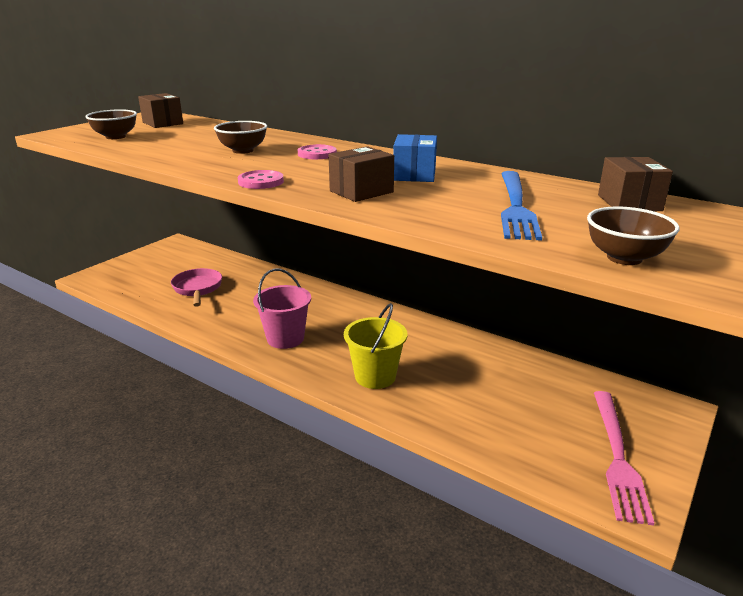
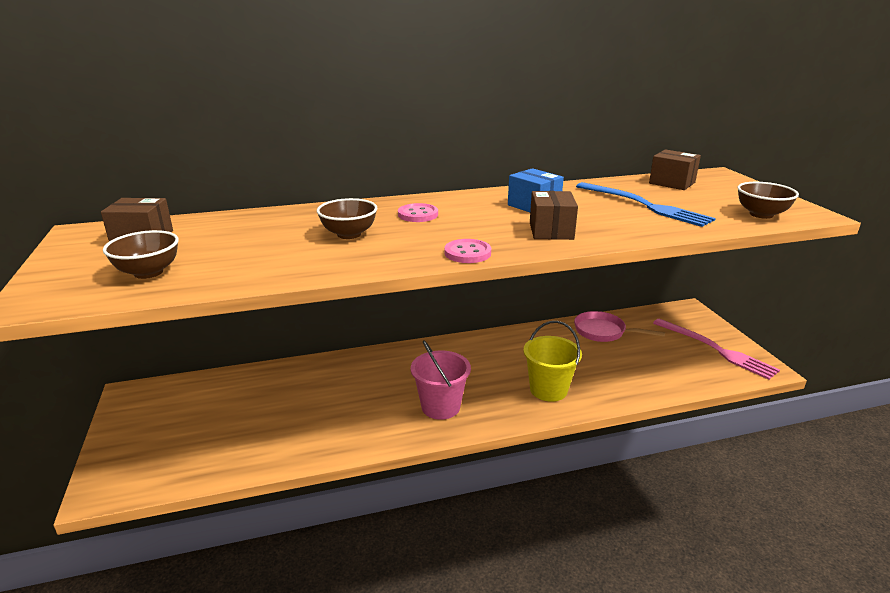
camera: 50 degrees left, 0 degrees up
(197, 289) = (270, 419): pink pan -> pink pan (603, 332)

